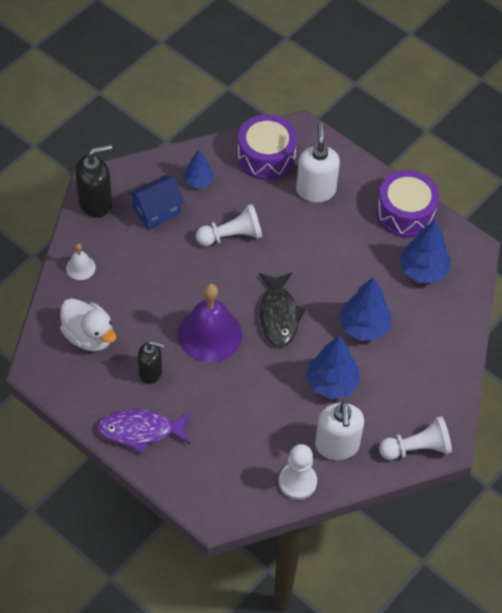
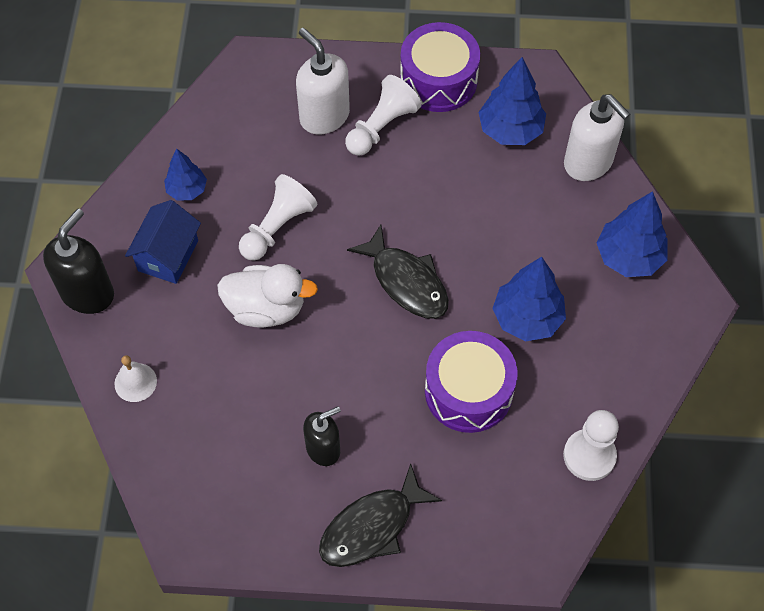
camera: 35 degrees left, 5 degrees up
(89, 336) = (216, 458): white duck -> white duck (266, 308)
(140, 431) = (372, 527): purple fish -> black fish
(210, 334) = (351, 357): purple bell -> none
(266, 157) = (238, 113): purple drum -> purple drum (468, 391)
(337, 446) = (593, 384): white soap dispenser -> white soap dispenser (588, 163)
(364, 327) = (505, 232): blue tree -> blue tree (628, 257)
(417, 448) = (673, 326): white pawn -> white pawn (381, 126)

